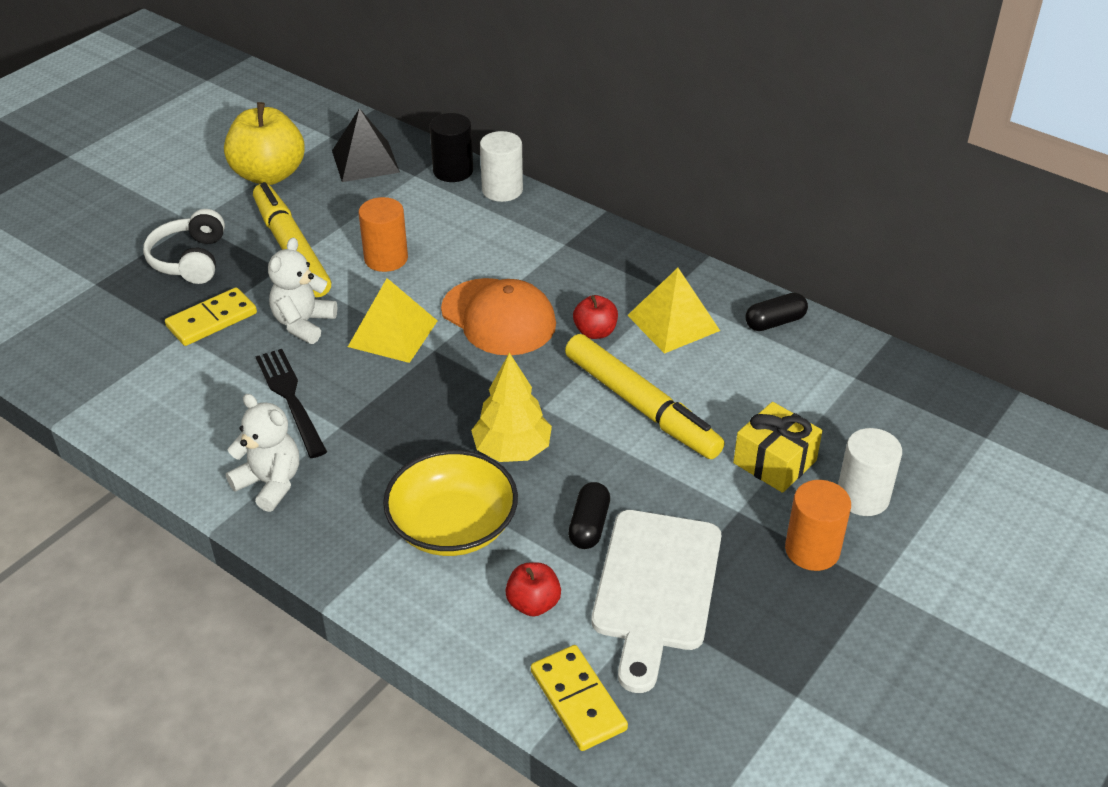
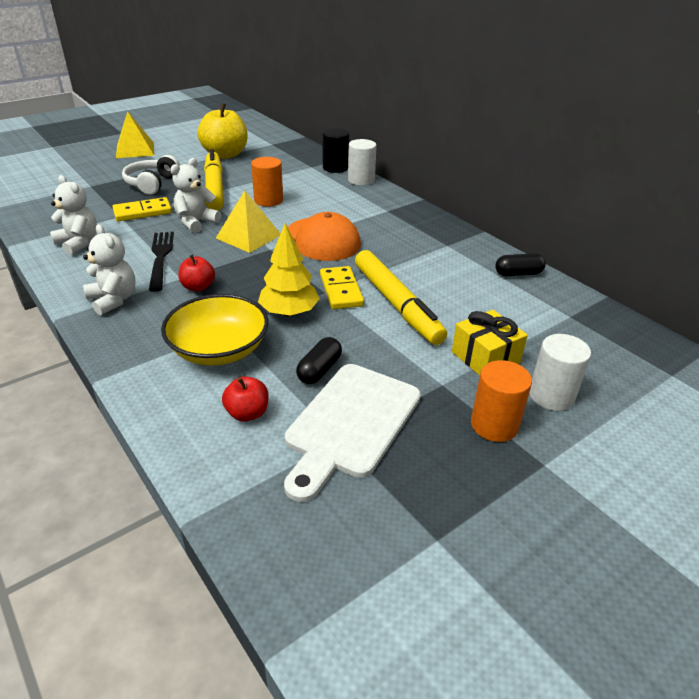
camera: 15 degrees right, 5 degrees down
(155, 398) = (78, 243): none -> white teddy bear
(365, 161) = (285, 156): black pyramid -> none
(578, 700) = (242, 494): yellow domino -> yellow domino (341, 290)
(595, 332) = (384, 257): red apple -> red apple (198, 287)
(673, 323) = (442, 262): yellow pyramid -> yellow pyramid (135, 150)

